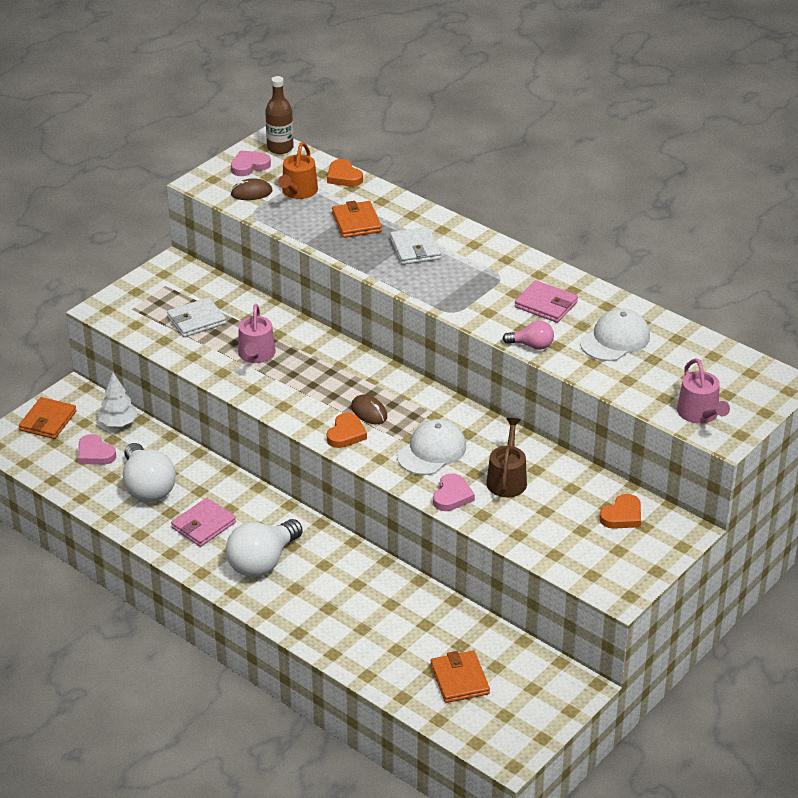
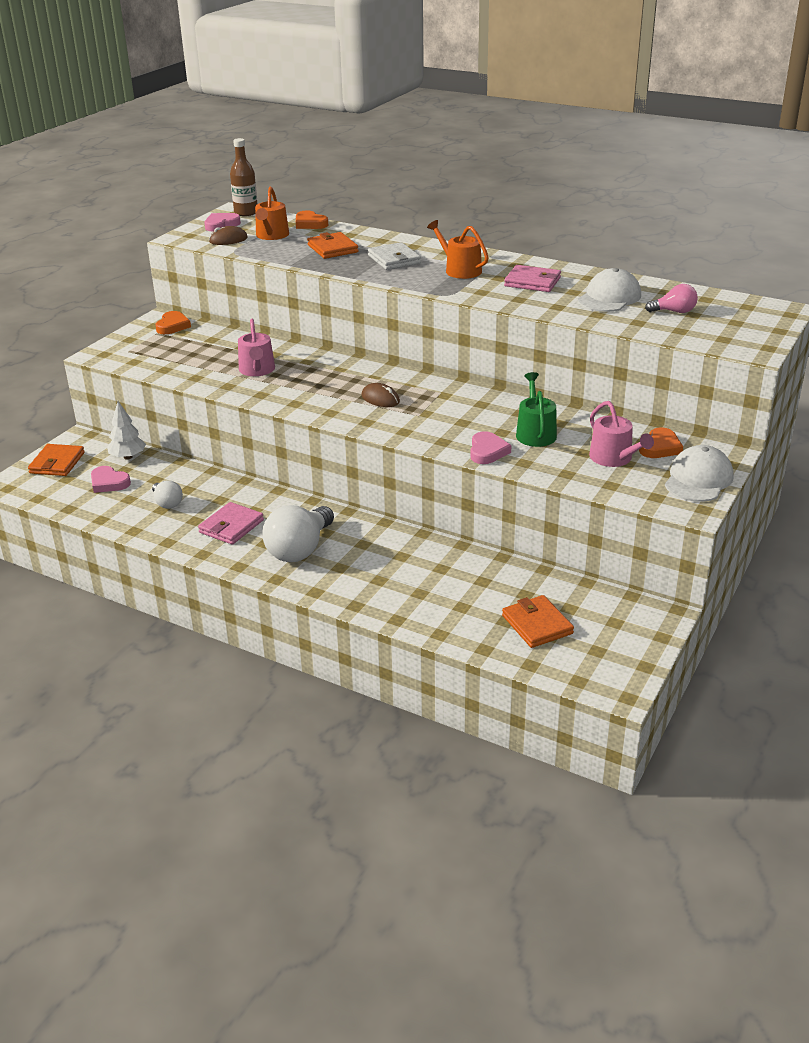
camera: 10 degrees left, 5 degrees down
(147, 487) = (167, 503): white light bulb -> white light bulb, size x0.53
(196, 320) = (192, 353): white wallet -> none
(346, 434) = (364, 417): orange heart -> orange heart (173, 326)
(431, 451) = (452, 420): white cap -> white cap (698, 479)
(478, 275) = (460, 270): none -> orange watering can
(507, 479) = (535, 433): brown watering can -> green watering can
(532, 345) = (534, 309): pink light bulb -> pink light bulb (674, 311)
(700, 414) = (720, 337): pink watering can -> pink watering can (614, 458)

